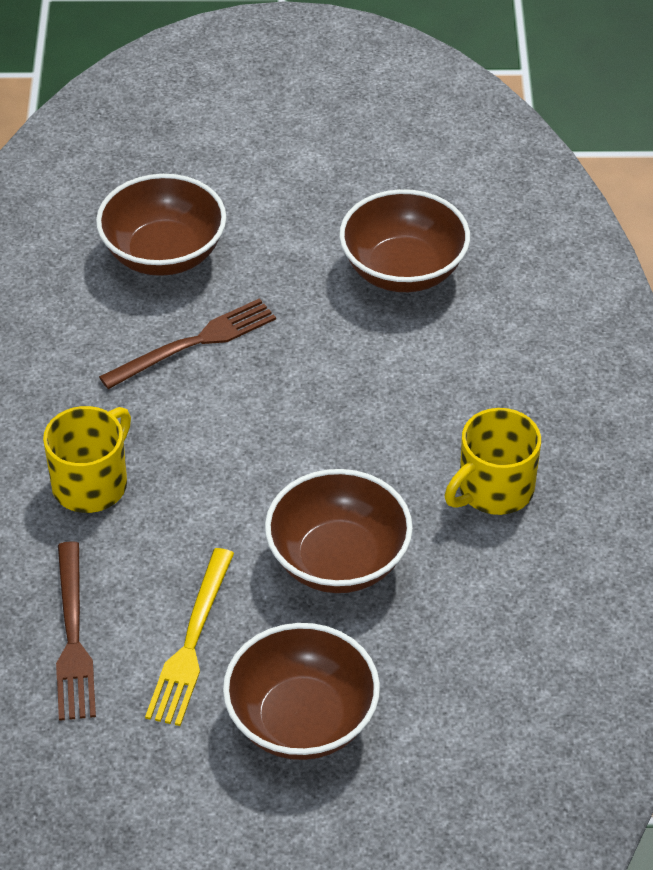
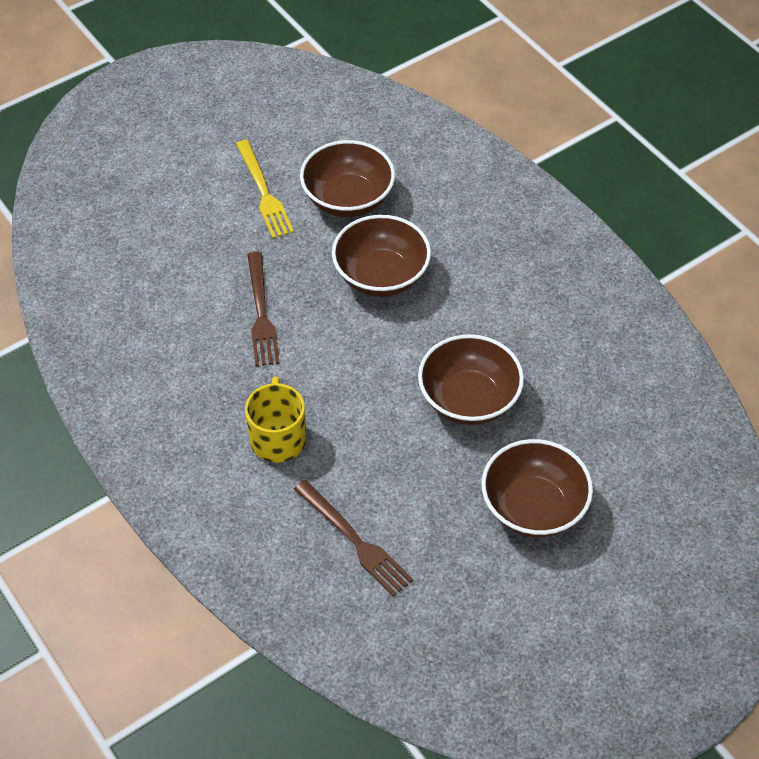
camera: 35 degrees left, 5 degrees up
(164, 254) = (189, 265): brown bowl -> brown bowl (381, 276)
(191, 642) = (428, 500): yellow fork -> yellow fork (264, 192)
(194, 343) = (261, 313): brown fork -> brown fork turned 150 degrees clockwise
(493, 490) = (518, 306): yellow mug -> none

